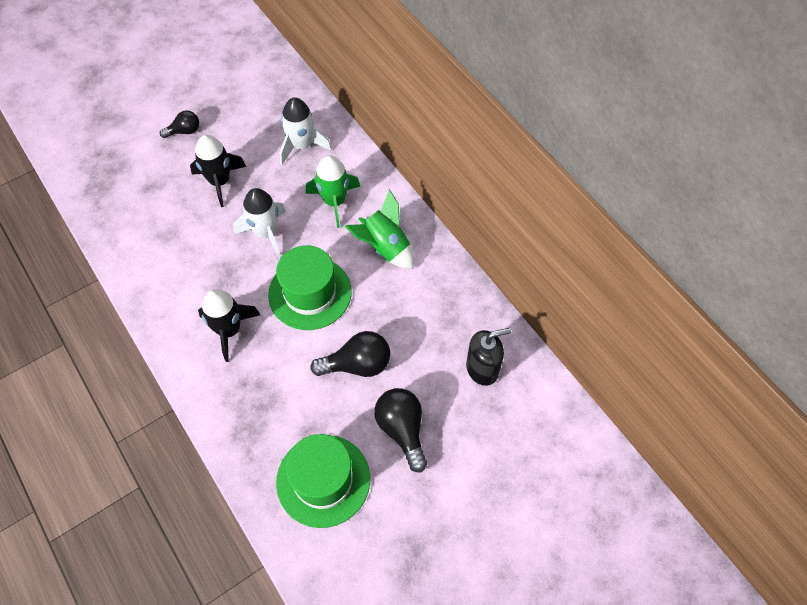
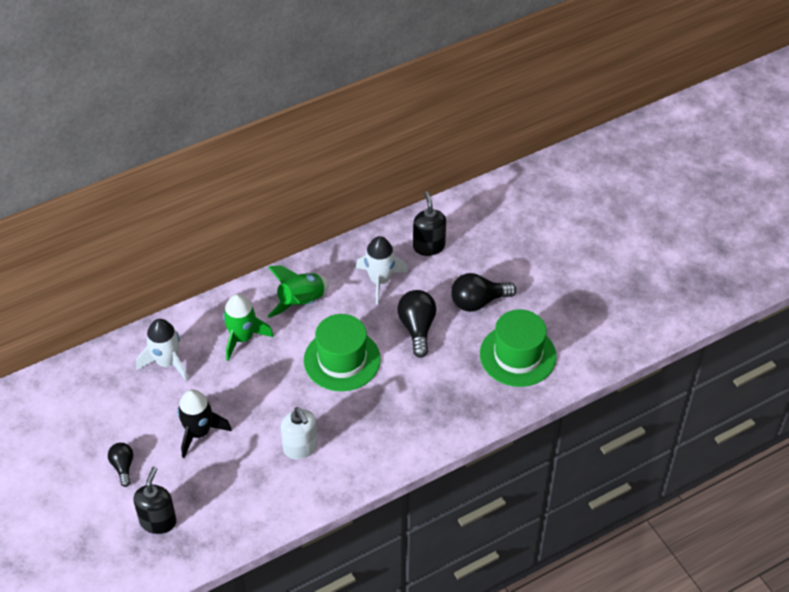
camera: 85 degrees left, 10 degrees down
(125, 165) = (158, 521): none -> black soap dispenser
(199, 267) = (300, 447): none -> white soap dispenser
(229, 330) = (373, 421): black rocket -> none
(266, 233) = (270, 393): white rocket -> white rocket (380, 280)

